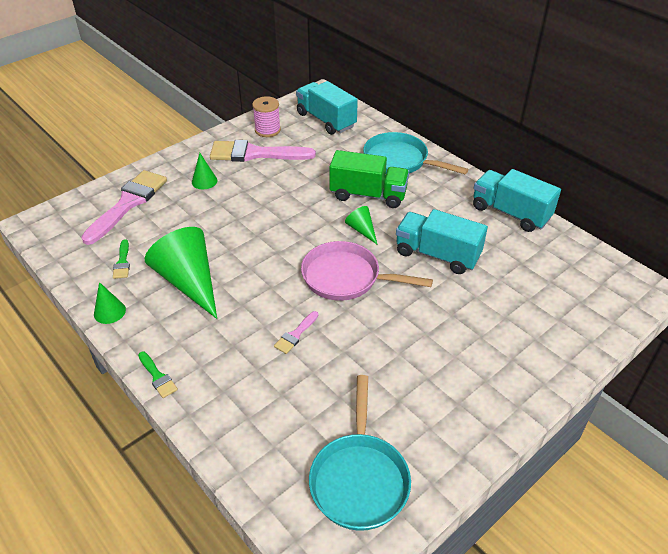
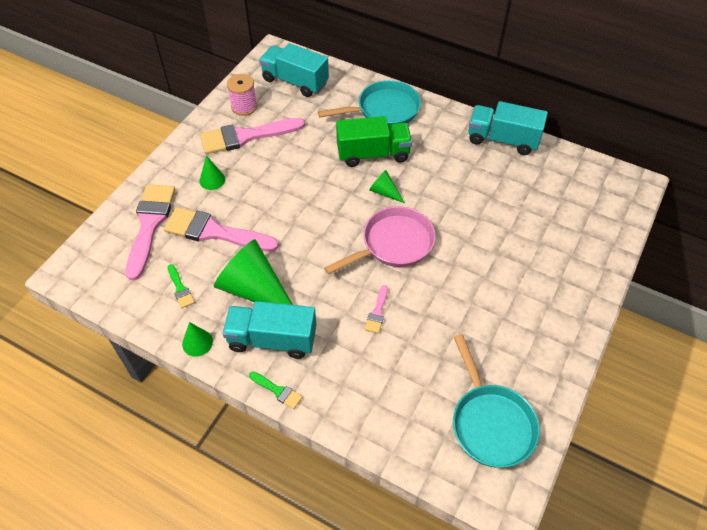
camera: 20 degrees left, 10 degrees up
(181, 223) = (214, 232): none -> pink brush
(346, 277) = (393, 244): pink pan -> pink pan turned 150 degrees clockwise
(399, 160) = (384, 110): turquoise pan -> turquoise pan turned 150 degrees clockwise
(437, 255) = (460, 199): turquoise truck -> turquoise truck (272, 339)

